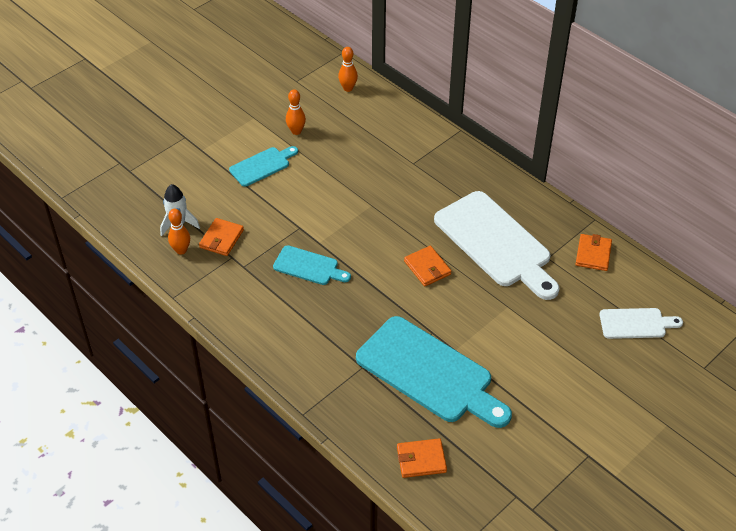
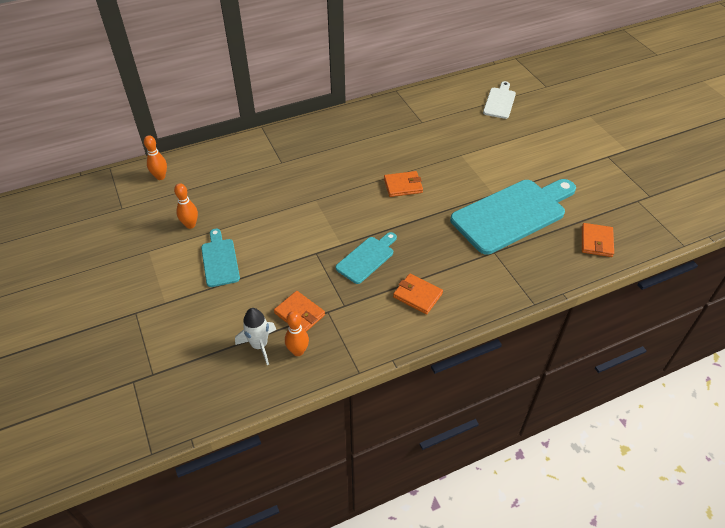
camera: 70 degrees left, 0 degrees up
(496, 243) = (395, 142): white cutting board -> none
(593, 254) = (428, 101): orange wallet -> orange wallet (417, 295)

